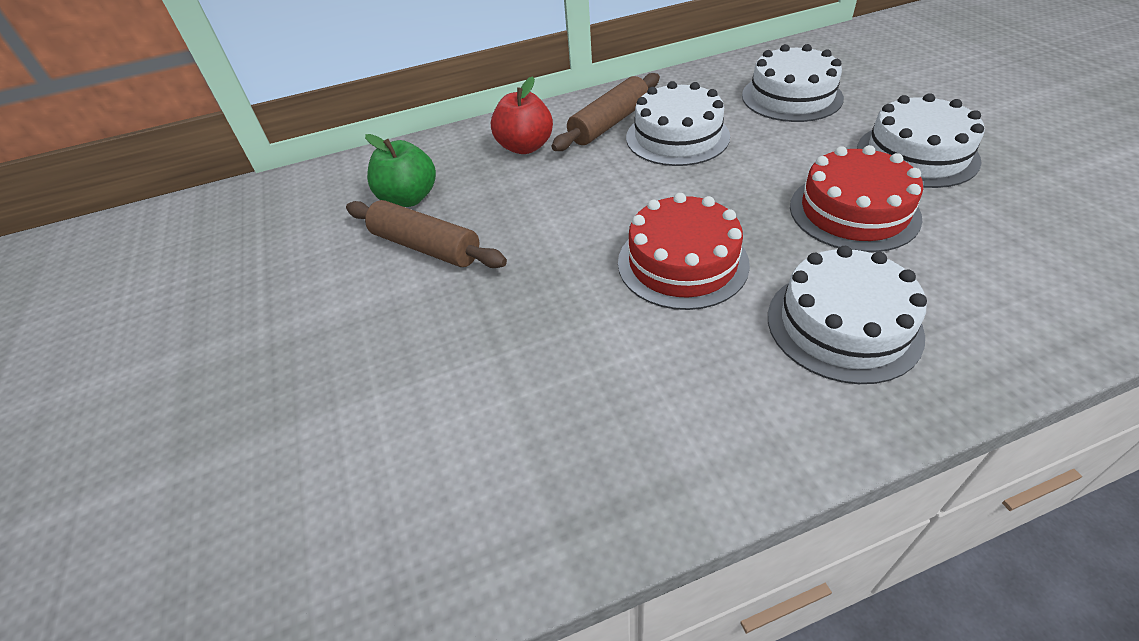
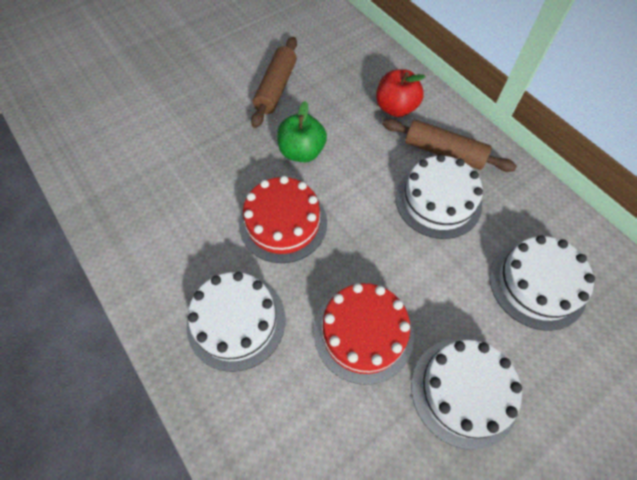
camera: 70 degrees right, 15 degrees up
(409, 198) = (321, 65): green apple -> green apple (302, 152)

